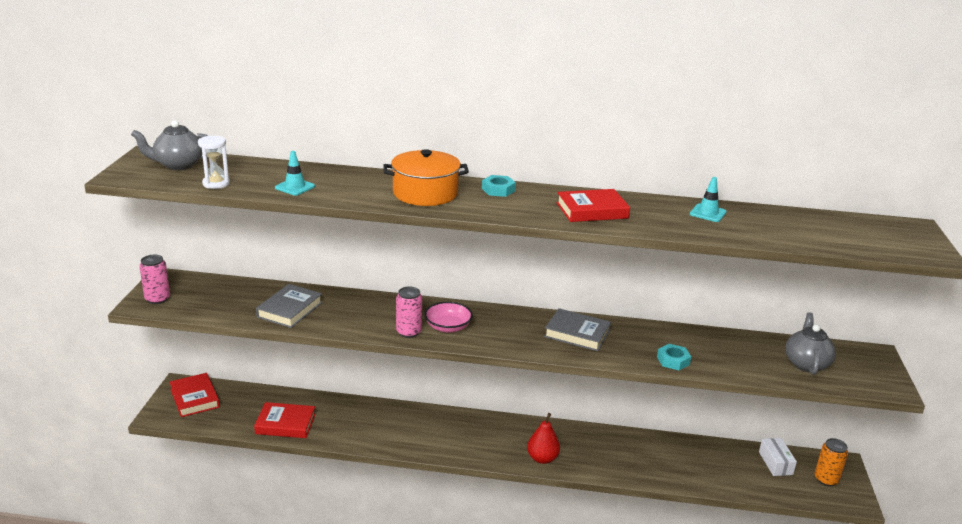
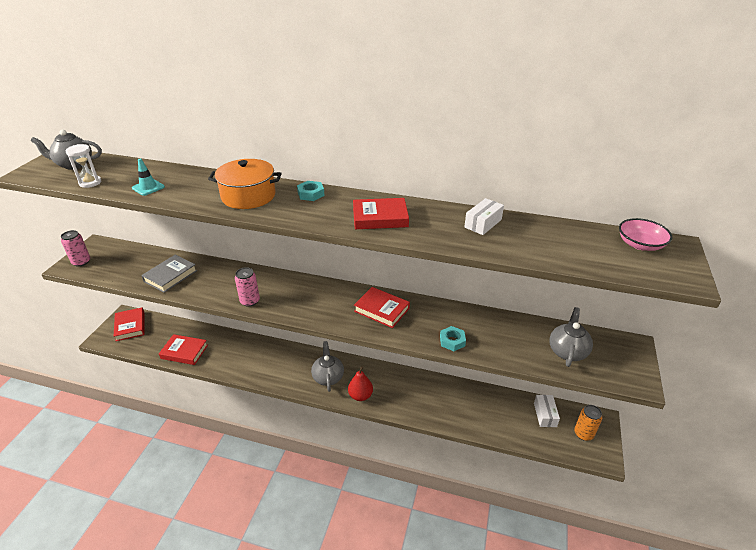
camera: 10 degrees right, 10 degrees up
(448, 327) = (282, 298): pink bowl -> pink bowl (640, 244)
(493, 441) = (328, 377): none -> grey teapot
(577, 334) = (382, 310): grey book -> red book
(708, 213) = (483, 223): turquoise traffic cone -> white box

